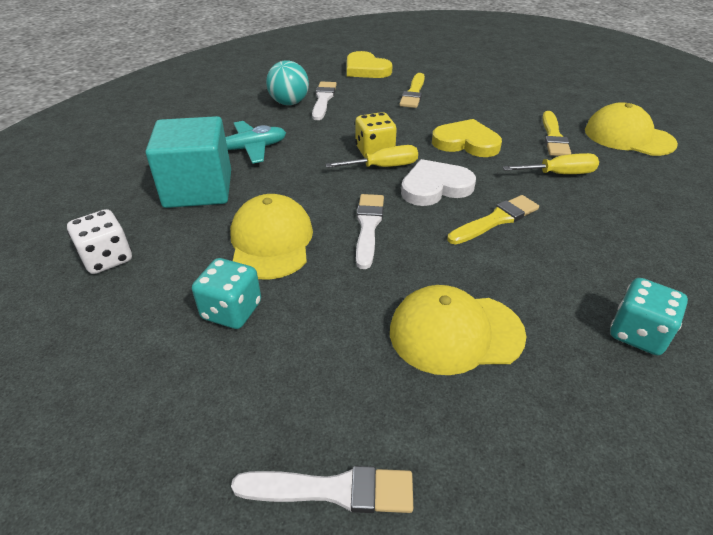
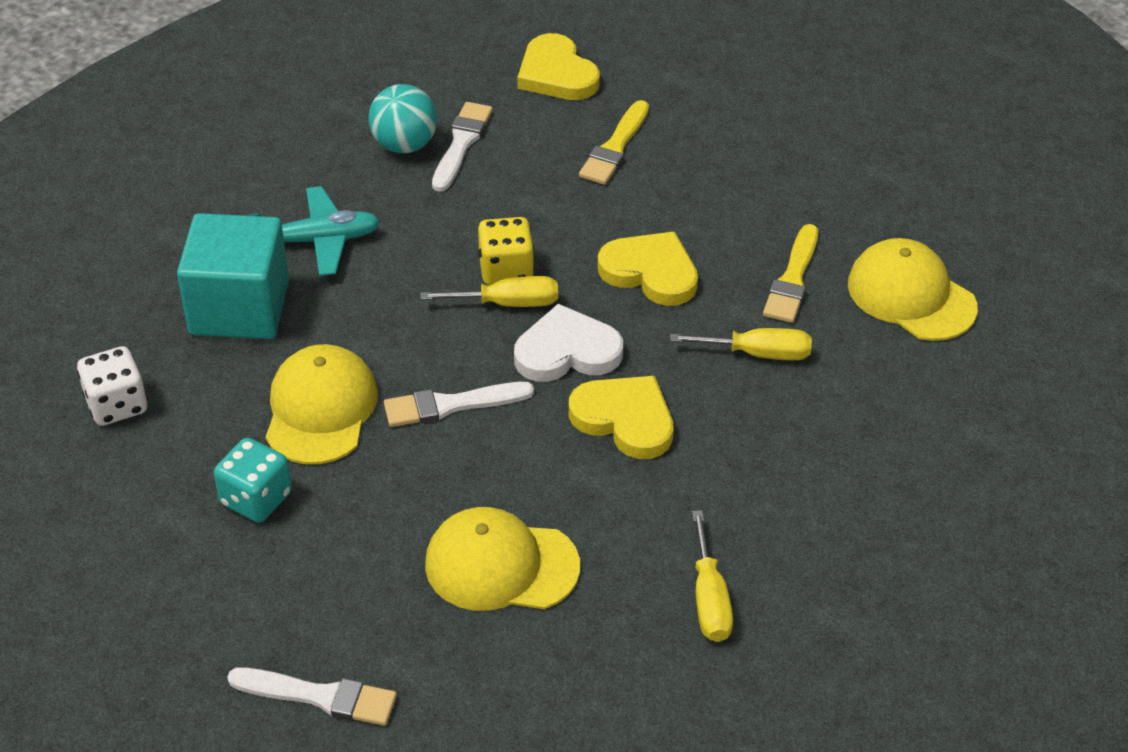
camera: 10 degrees right, 5 degrees up
(368, 227) = (451, 405): white brush -> white brush turned 120 degrees counterclockwise
(496, 220) = (625, 419): yellow brush -> yellow heart
(638, 334) = (709, 599): turquoise dice -> yellow screwdriver

